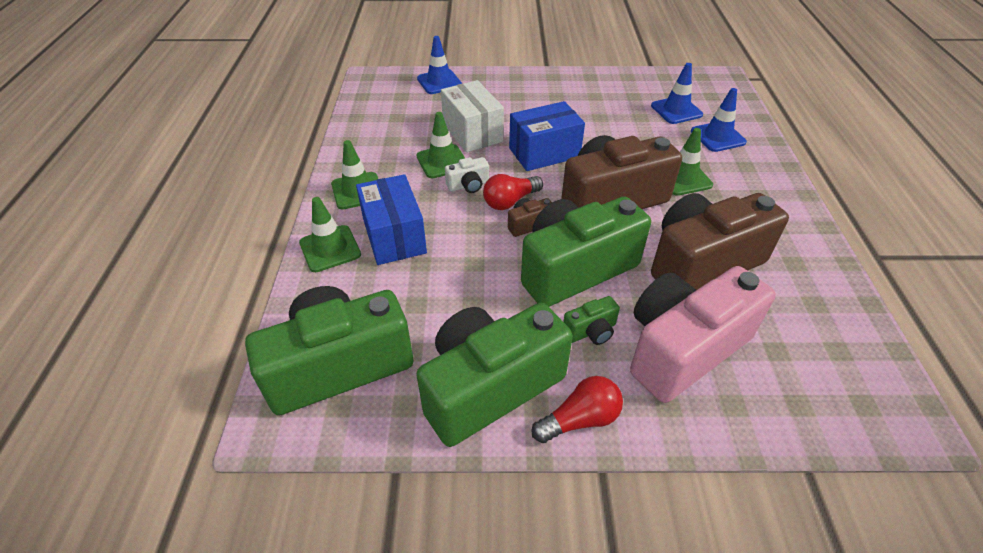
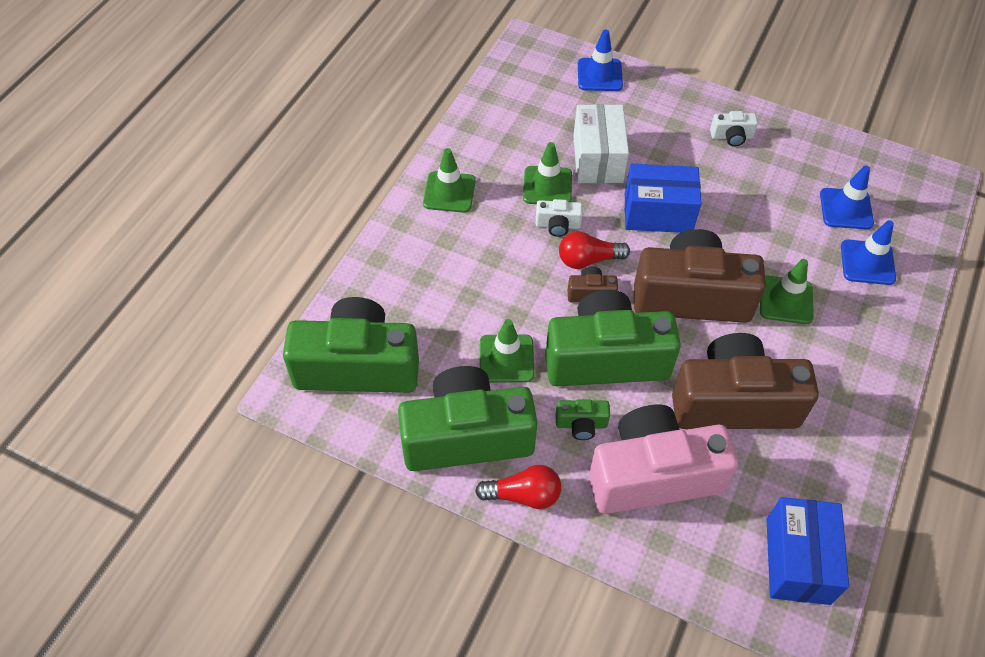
camera: 25 degrees right, 10 degrees up
(330, 249) = (397, 248): green traffic cone -> green traffic cone (506, 359)
(394, 236) = (459, 257): blue box -> blue box (797, 560)
(564, 92) = (731, 136): none -> white camera

